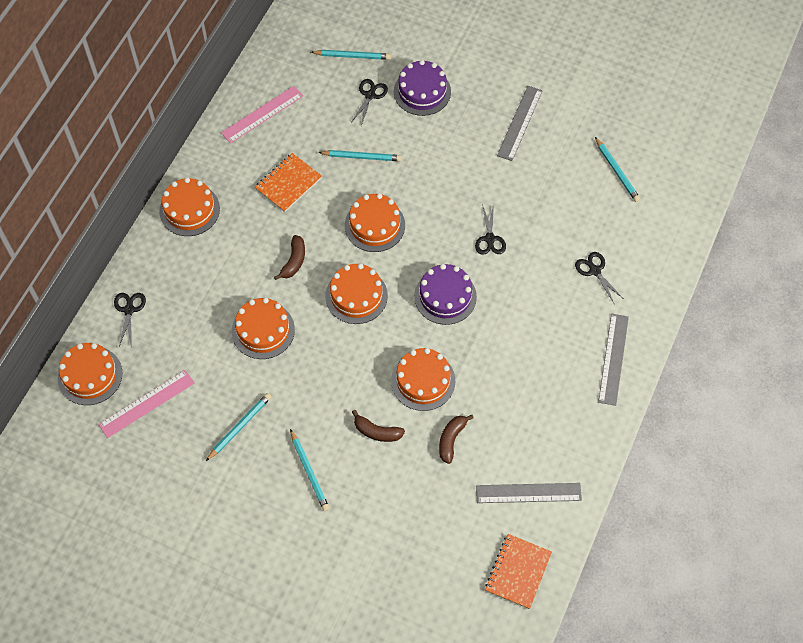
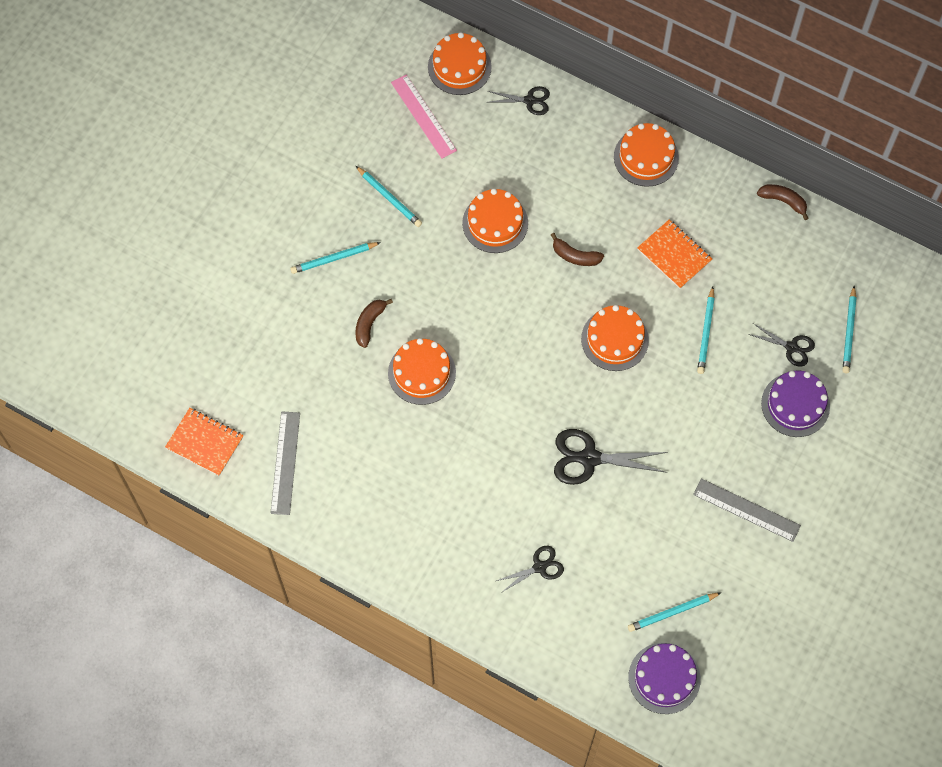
camera: 95 degrees right, 5 degrees up
(262, 114) = (768, 232): pink ruler -> none
(356, 296) = (528, 315): orange cake -> none
(445, 296) = (520, 404): purple cake -> purple cake (664, 678)
(451, 439) = (352, 394): brown banana -> brown banana (783, 201)
(490, 239) = (589, 458): black scissors -> black scissors, size x1.68
(613, 359) = (428, 570): grey ruler -> none

